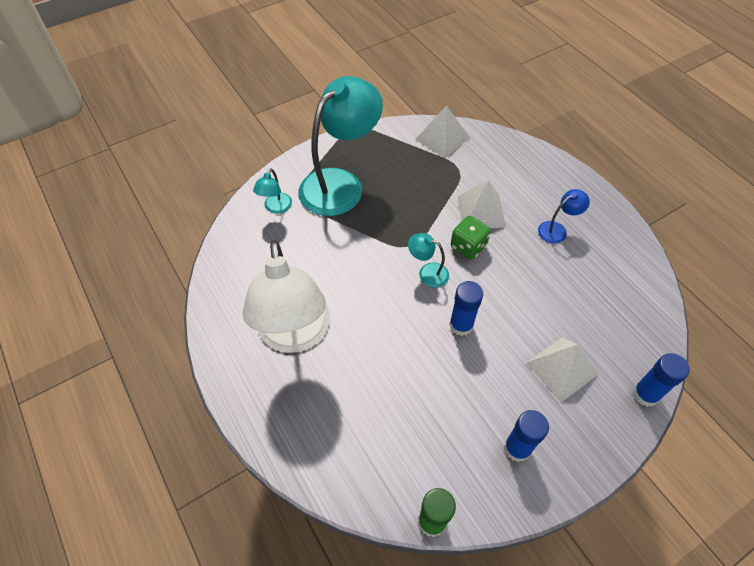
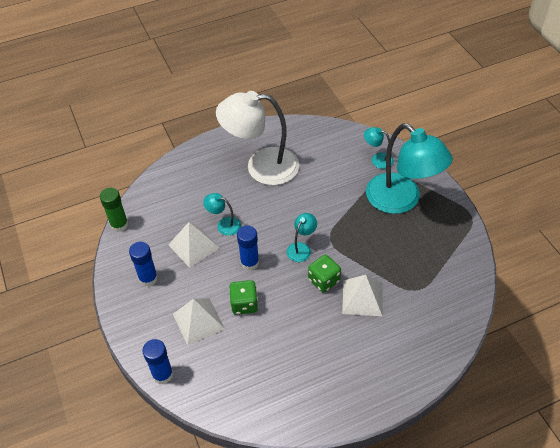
camera: 100 degrees right, 5 degrees down
(406, 366) = (224, 225): none -> turquoise lamp
(442, 138) = (459, 283): white pyramid -> white pyramid (193, 246)
(522, 321) = (244, 304): none -> green dice
(557, 230) = (334, 355): blue lamp -> none

